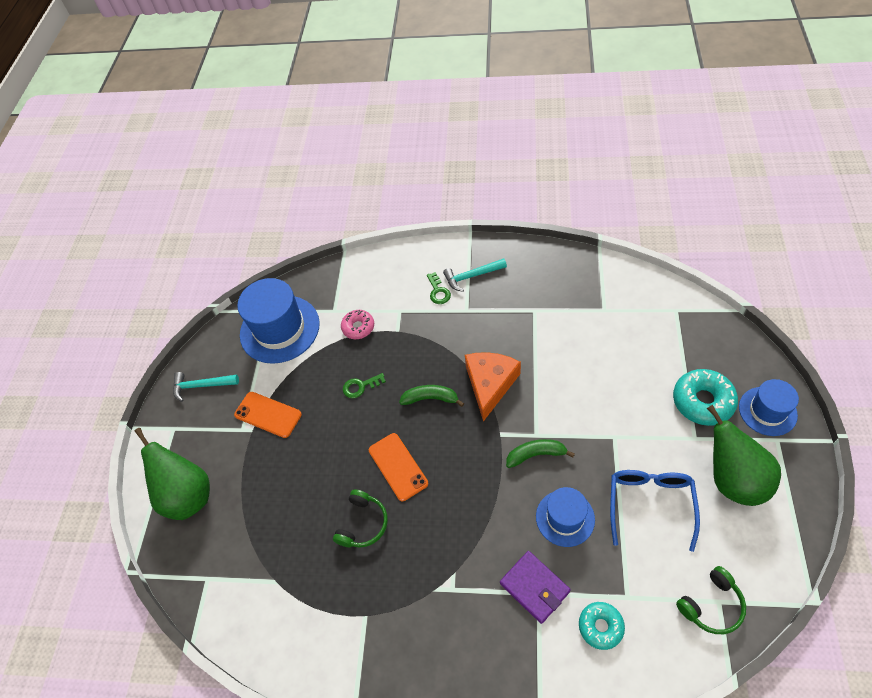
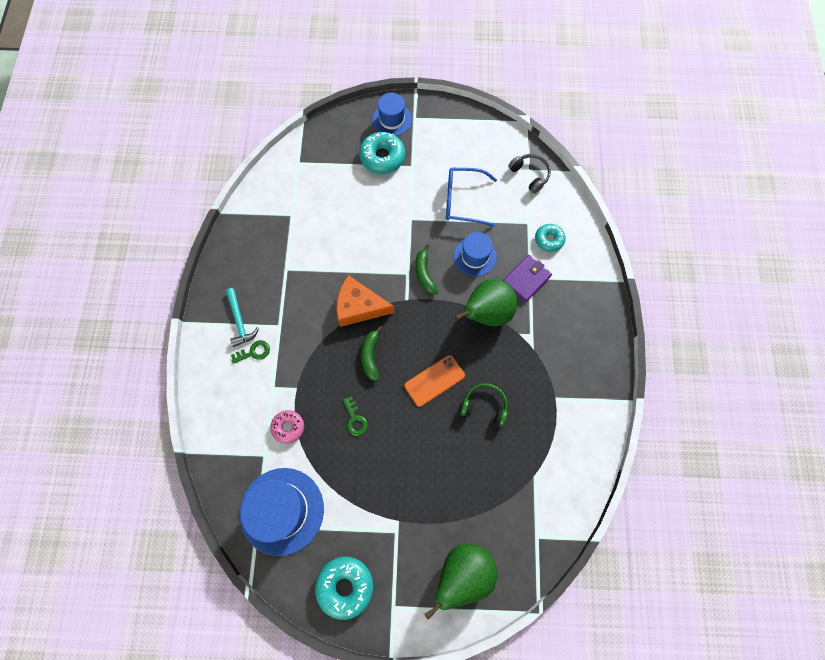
camera: 100 degrees left, 15 degrees up
(202, 386) = (345, 586): turquoise hammer -> turquoise donut
(268, 414) = (381, 507): orange phone -> none
(711, 605) = (530, 175): green headphones -> grey headphones
(732, 479) = (444, 149): green pear -> green pear (486, 313)

